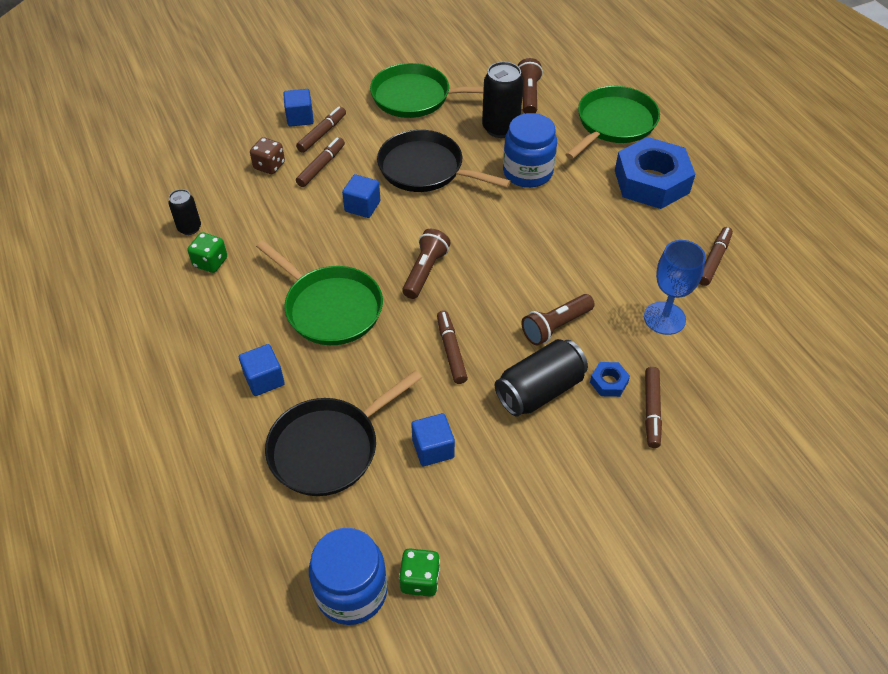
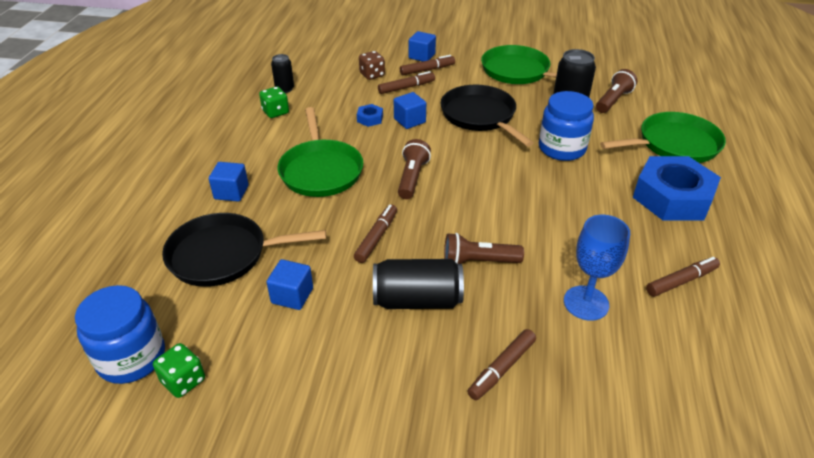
camera: 35 degrees right, 10 degrees down
(425, 271) = (412, 178): brown flashlight -> brown flashlight turned 45 degrees counterclockwise
(608, 382) = (483, 325): blue nut -> blue nut (370, 119)

